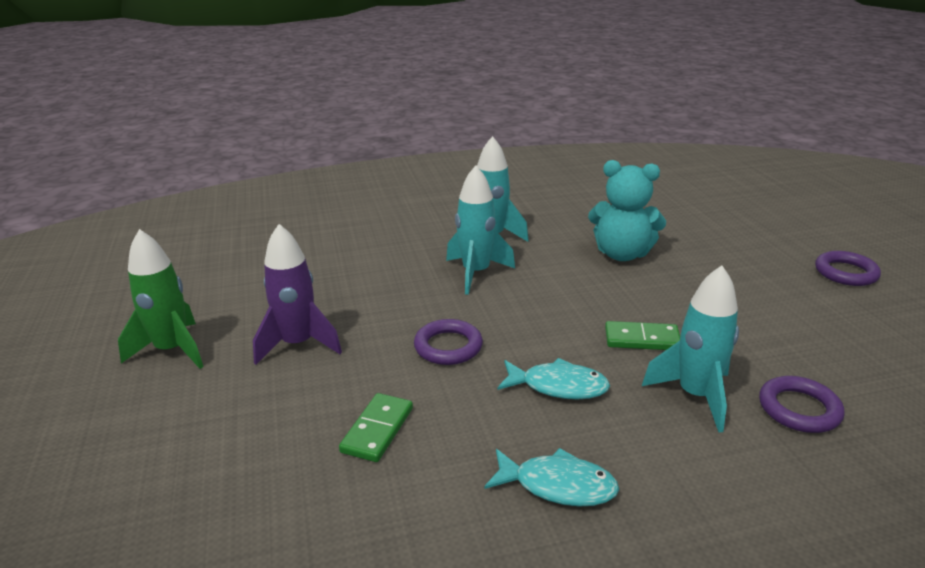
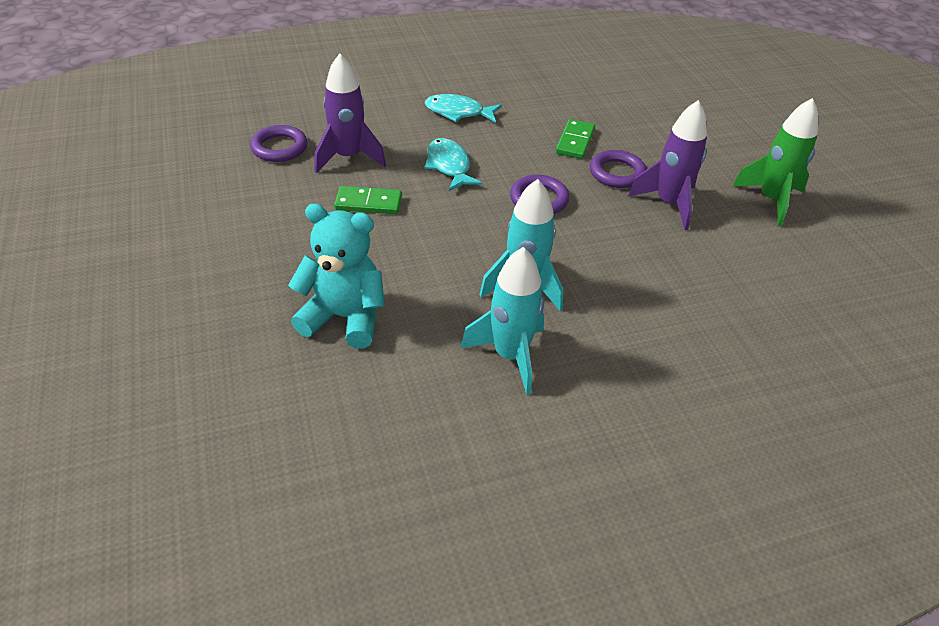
camera: 175 degrees right, 15 degrees up
(558, 386) = (449, 166): turquoise fish -> turquoise fish turned 60 degrees clockwise
(695, 396) = (348, 157): turquoise rocket -> purple rocket
(845, 273) = (96, 280): purple ring -> purple ring (617, 173)

